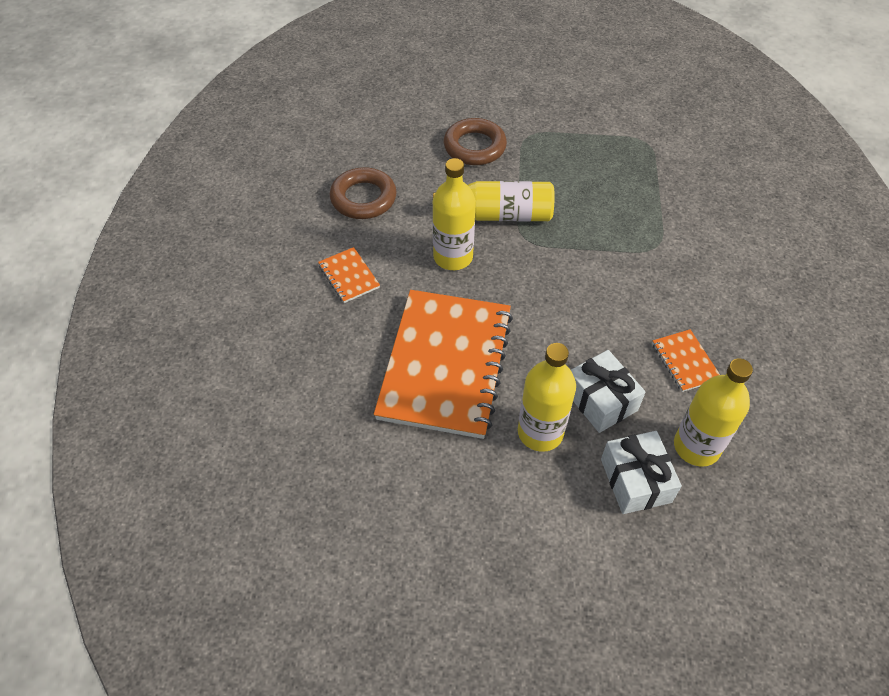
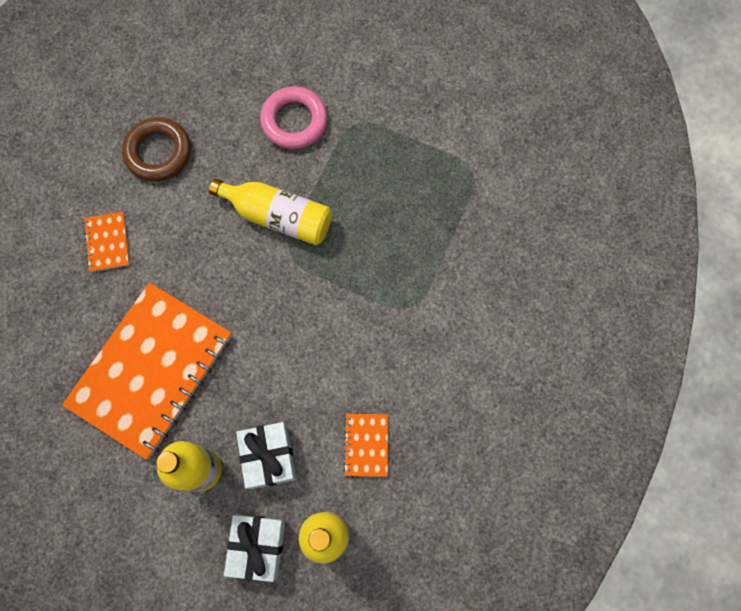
camera: 20 degrees right, 20 degrees up
(453, 257) = (211, 252): yellow bottle -> none
(474, 147) = (294, 121): brown ring -> pink ring

